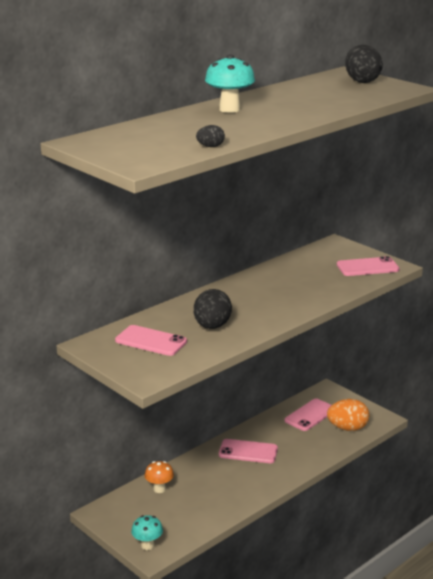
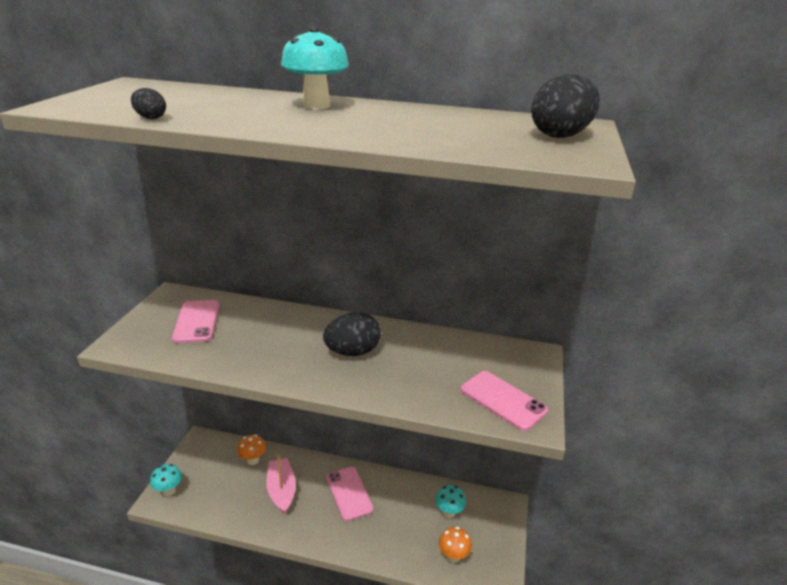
camera: 55 degrees right, 5 degrees up
(211, 483) = (281, 490): none -> pink boat
(212, 326) = (252, 343): black egg -> black egg (352, 352)
(310, 415) = (449, 512): pink phone -> turquoise mushroom
(347, 428) = (453, 556): orange egg -> orange mushroom

